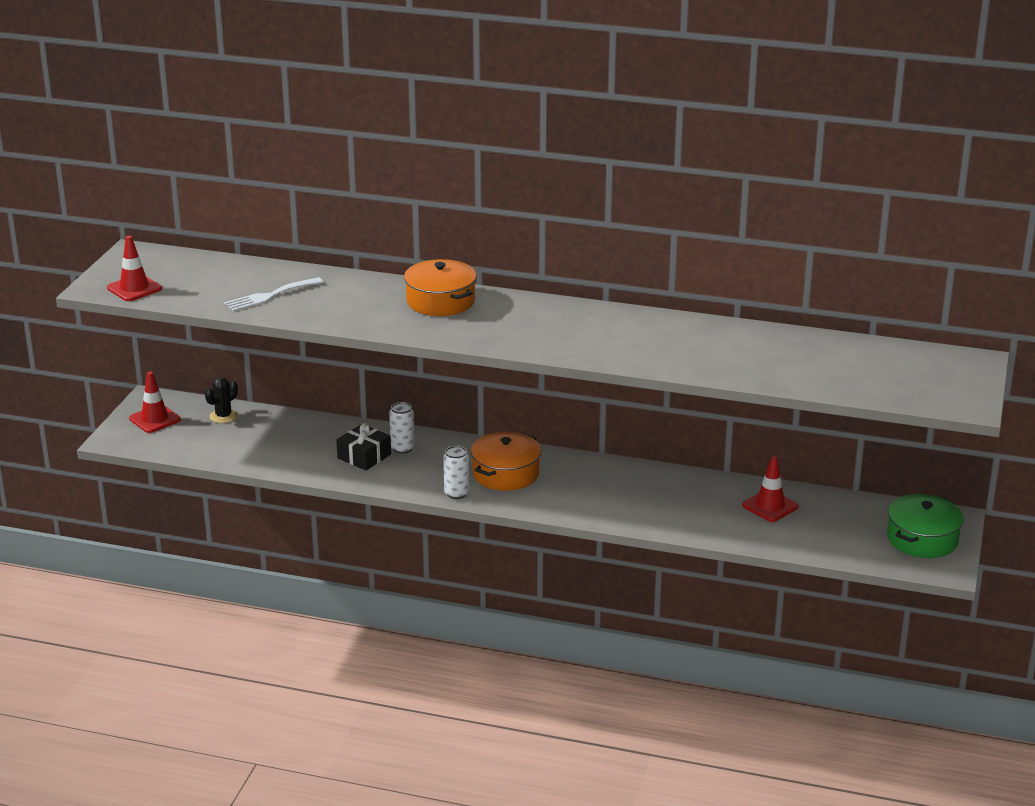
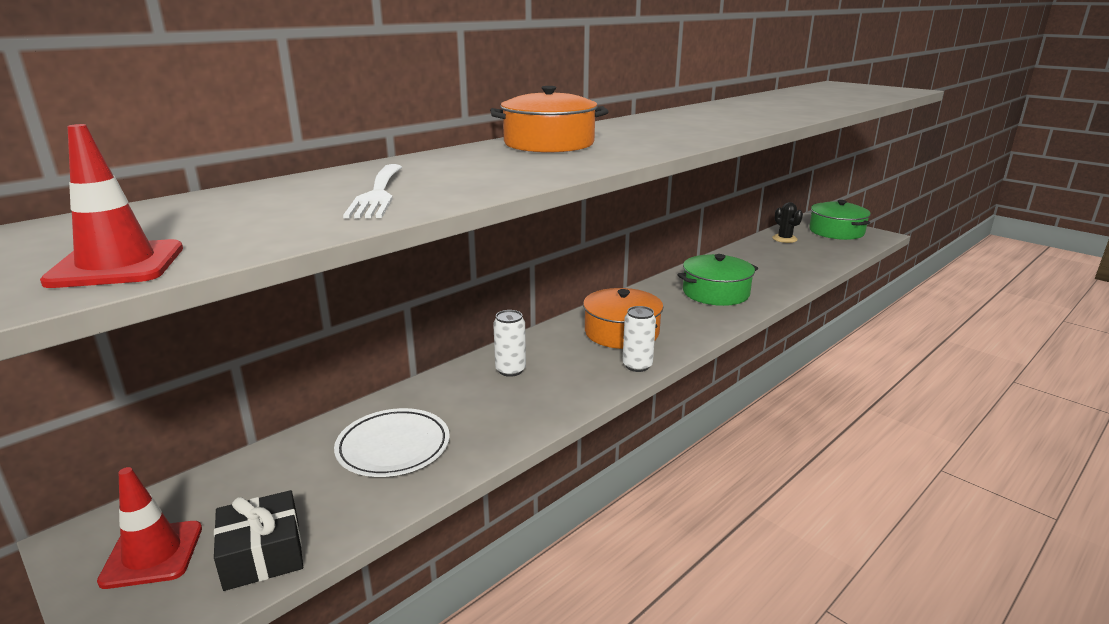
camera: 60 degrees left, 5 degrees down
(223, 416) = (255, 477): black cactus -> black cactus (784, 239)
(281, 443) = (393, 447): none -> white plate
(364, 456) = (500, 397): black gift -> black gift (263, 554)
(636, 498) = (715, 293): none -> green pot
(770, 506) = (763, 256): red traffic cone -> none

